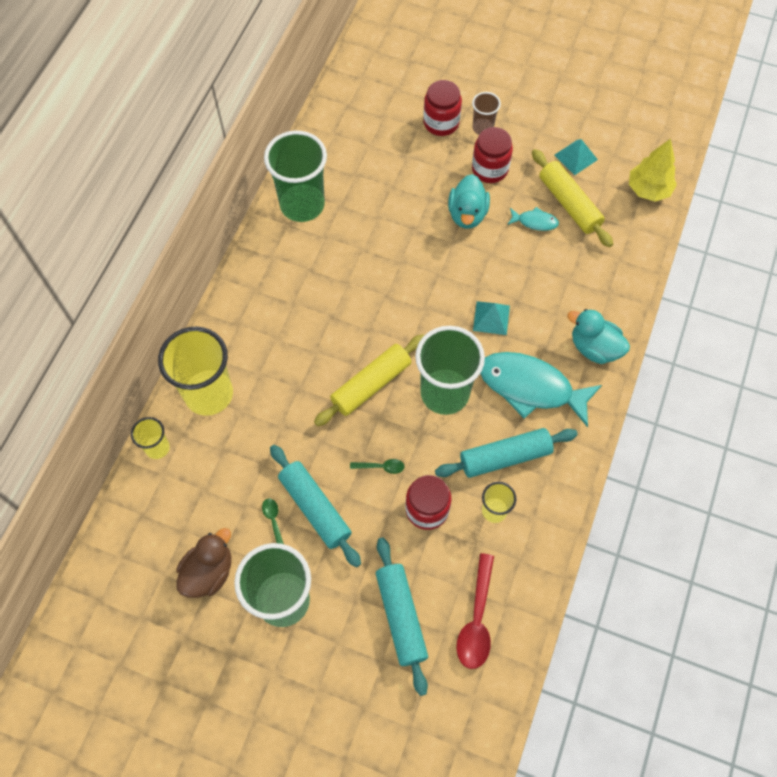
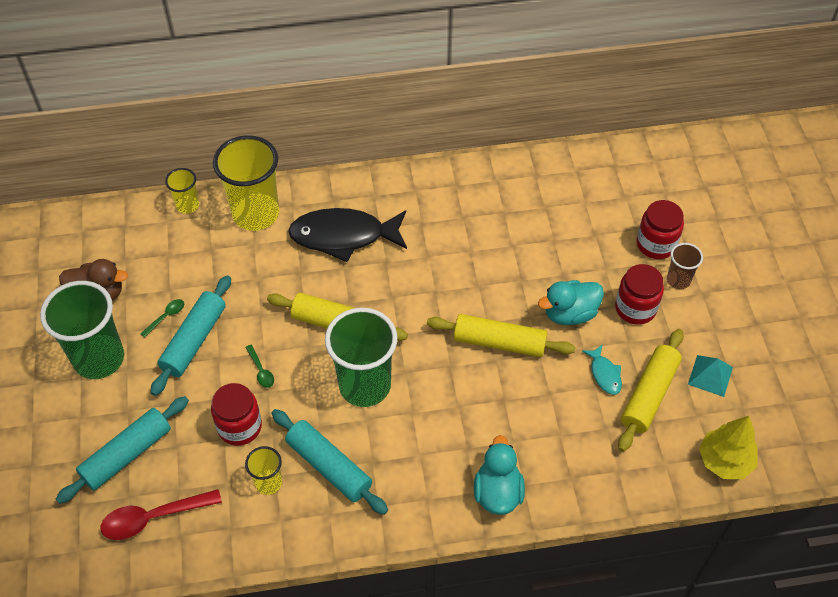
camera: 60 degrees right, 10 degrees down
(283, 335) = (343, 236): none -> black fish
(302, 205) = (483, 185): green cup -> none
(463, 276) = (499, 342): none -> yellow rolling pin
(491, 318) = (469, 386): turquoise pyramid -> none
(531, 387) = (416, 455): turquoise fish -> none

